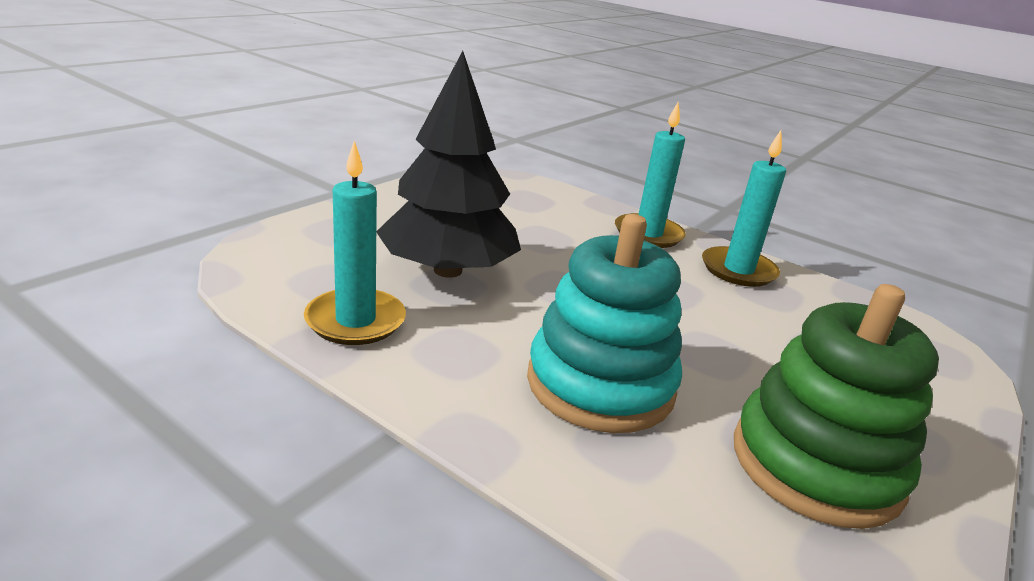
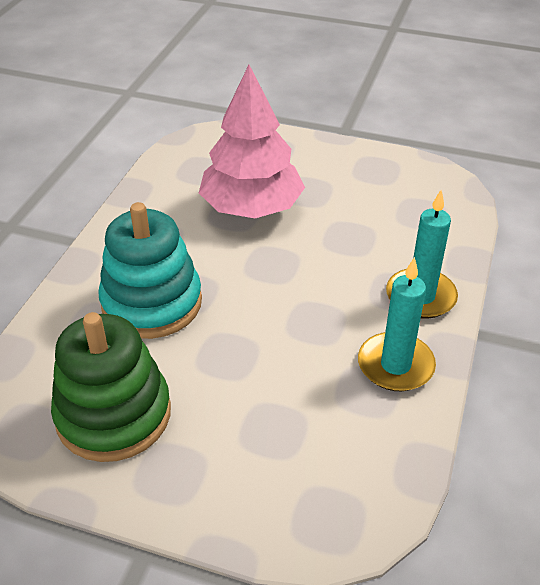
camera: 75 degrees right, 15 degrees up
(355, 321) = (162, 193): turquoise candle -> none
(447, 270) = (251, 208): black tree -> pink tree

